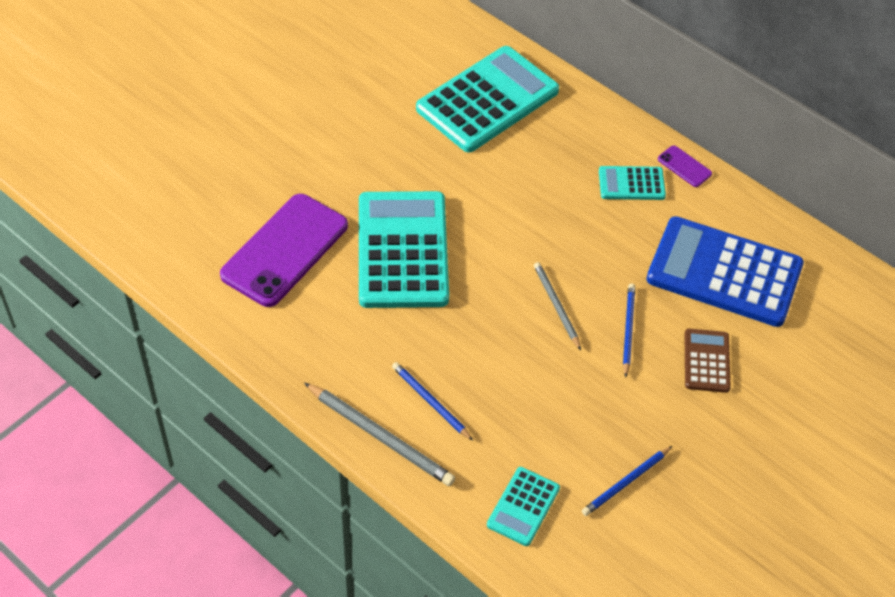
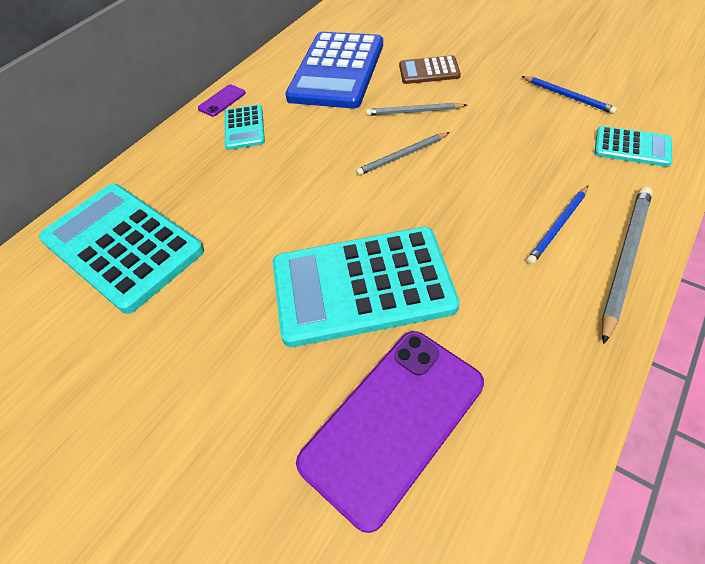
camera: 90 degrees left, 0 degrees up
(285, 250) = (393, 422): purple phone -> purple phone turned 75 degrees counterclockwise
(628, 330) = (414, 112): blue pencil -> grey pencil

